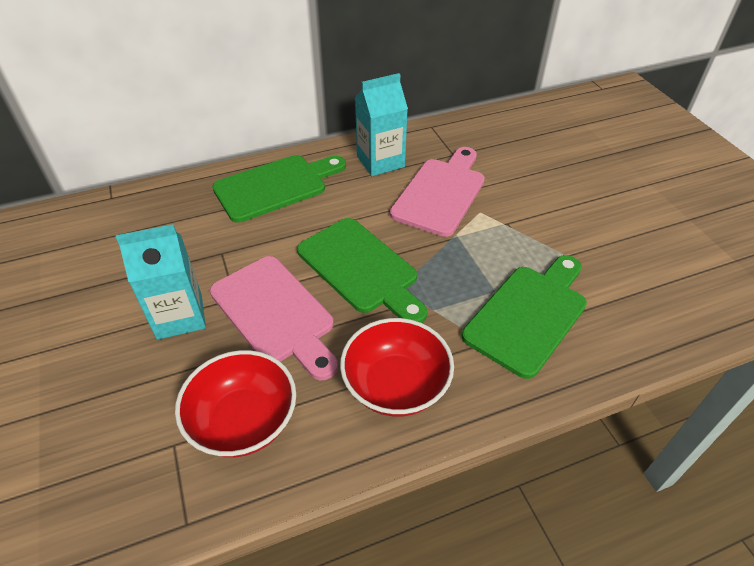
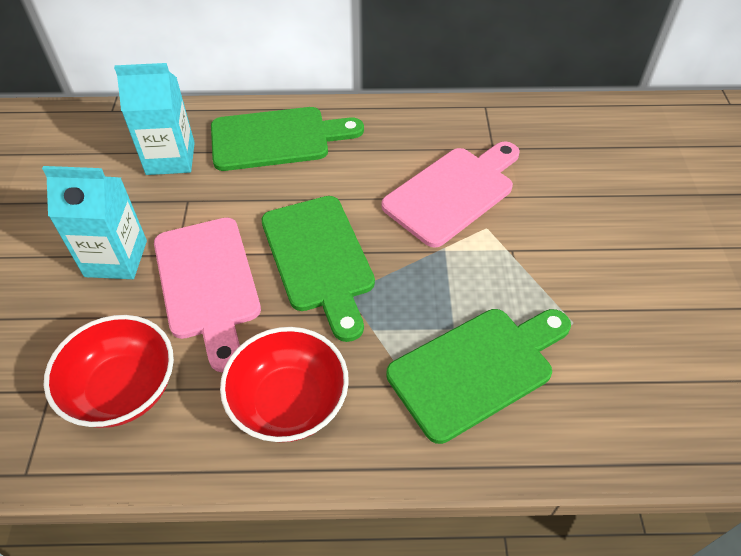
camera: 20 degrees right, 5 degrees up
(380, 161) = (404, 137): turquoise carton -> turquoise carton (170, 158)

